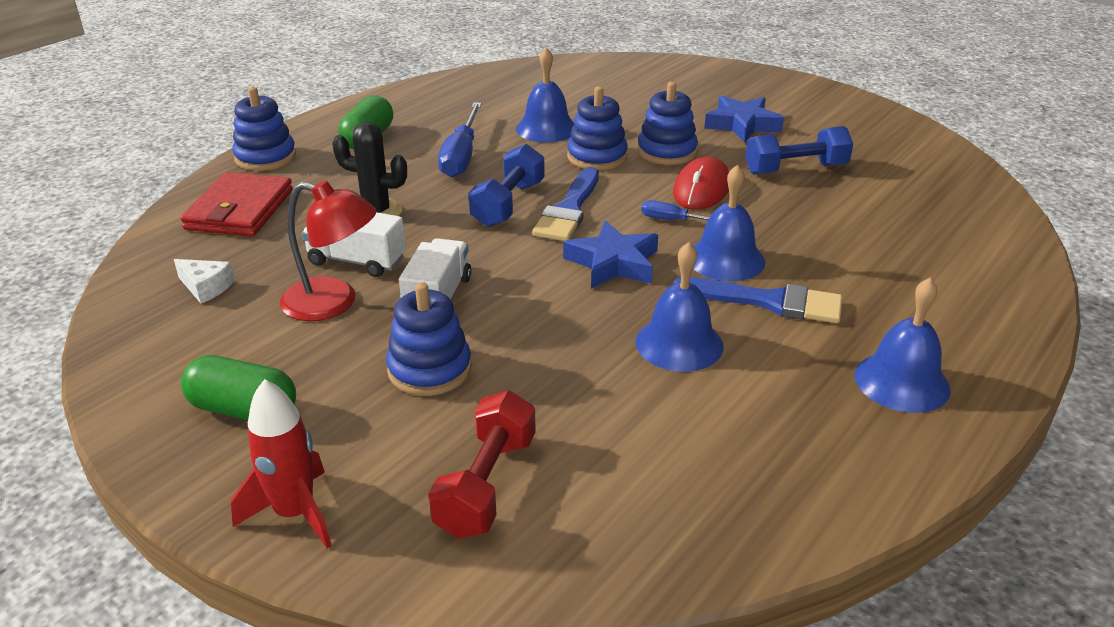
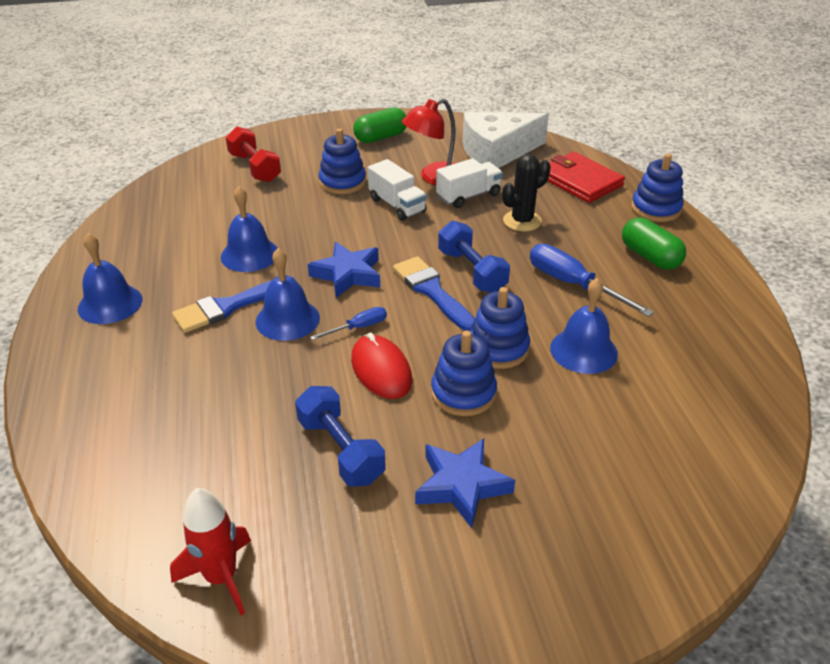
camera: 130 degrees right, 5 degrees up
(206, 287) = (497, 152): white cheese -> white cheese, size x2.42
(295, 513) = (305, 131): red rocket -> red rocket (221, 577)
(795, 169) = (340, 450): blue dumbbell -> blue dumbbell turned 60 degrees counterclockwise

